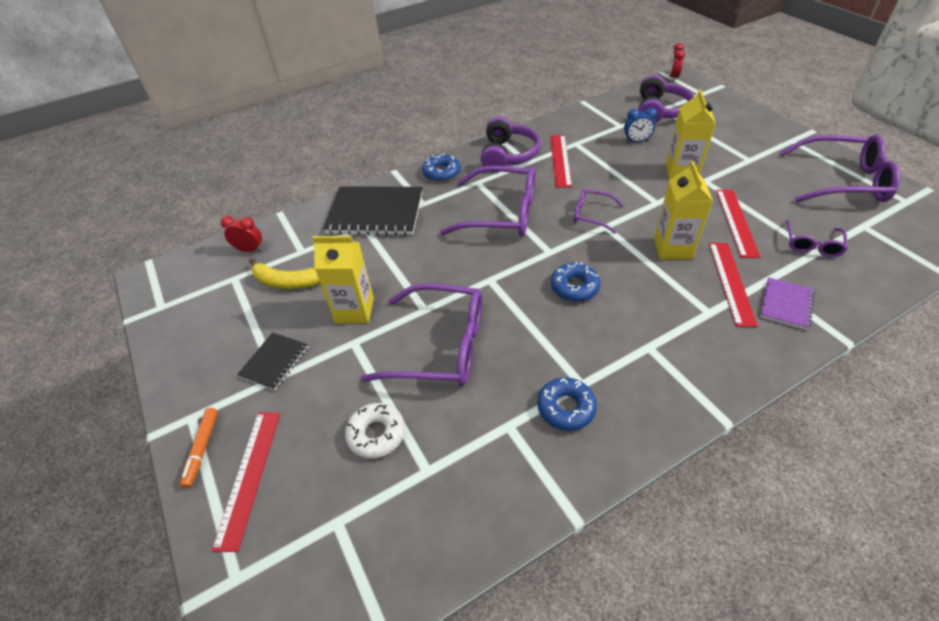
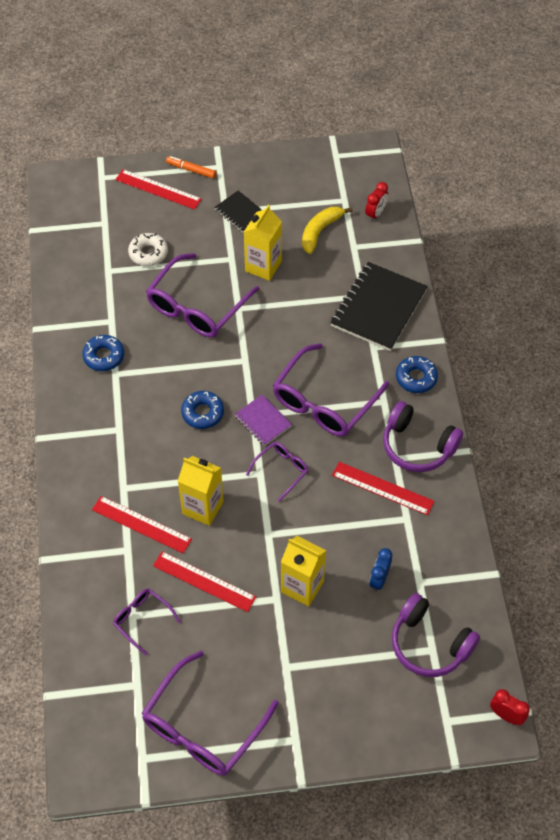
camera: 110 degrees right, 10 degrees up
(786, 304) = (97, 546): purple notebook -> purple notebook (263, 421)

